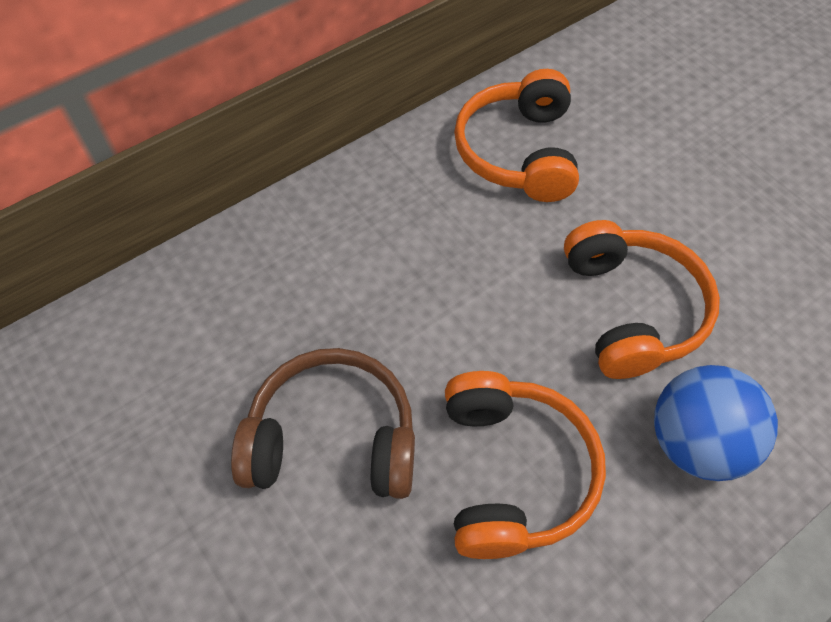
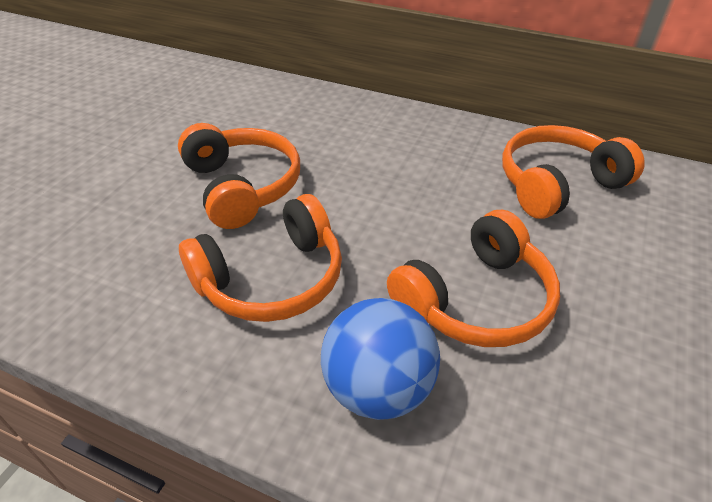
camera: 60 degrees right, 15 degrees down
(332, 439) = (242, 187): brown headphones -> orange headphones

